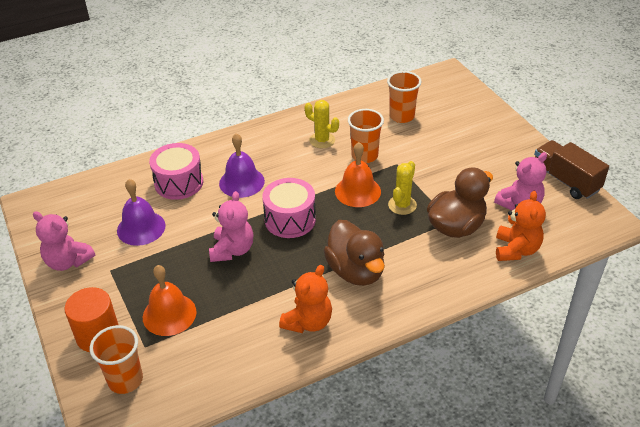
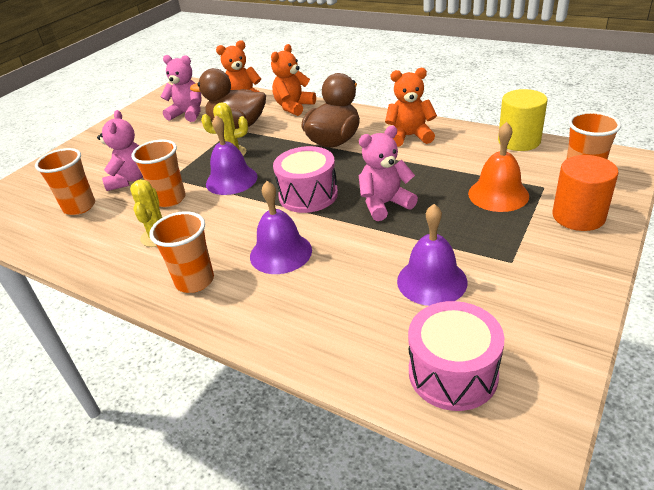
camera: 120 degrees left, 5 degrees down
(68, 261) = (549, 302): pink teddy bear -> pink teddy bear (129, 179)
(179, 183) = (328, 301): pink drum -> pink drum (452, 373)
(214, 387) = (519, 141): none -> yellow cylinder
(258, 142) = (195, 281): none -> orange cup
(357, 191) = (231, 180): orange bell -> purple bell
(460, 278) = (294, 107): none -> orange teddy bear
(565, 181) = (142, 109): brown truck -> none

